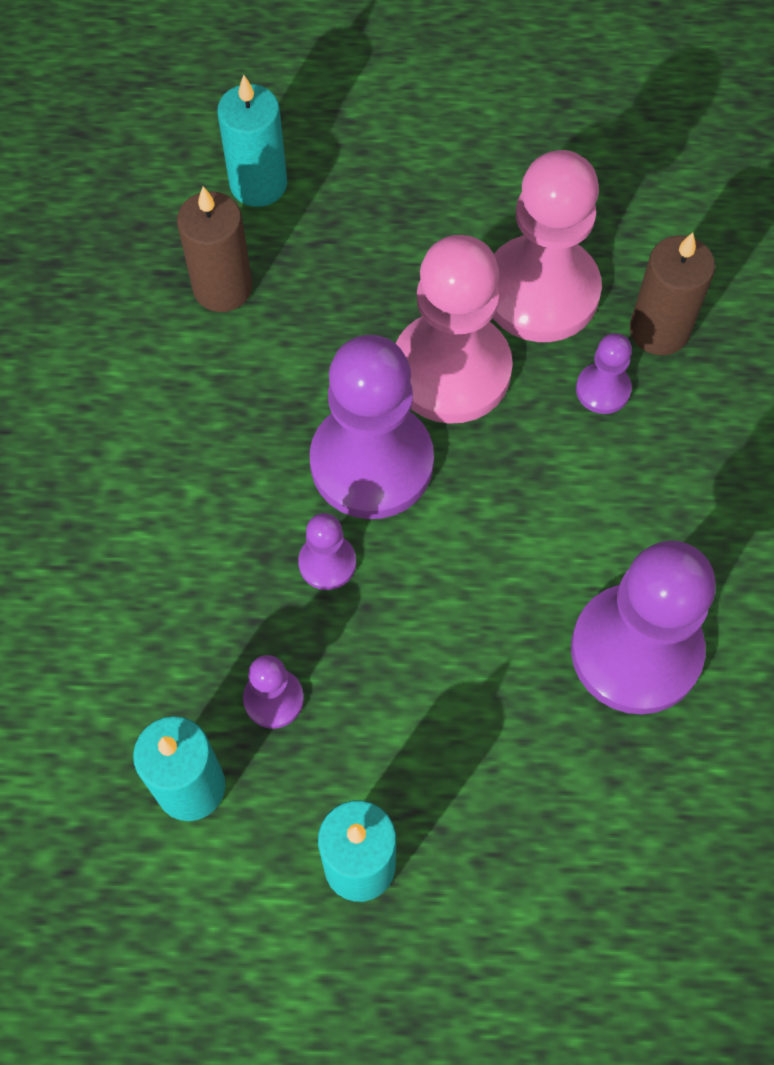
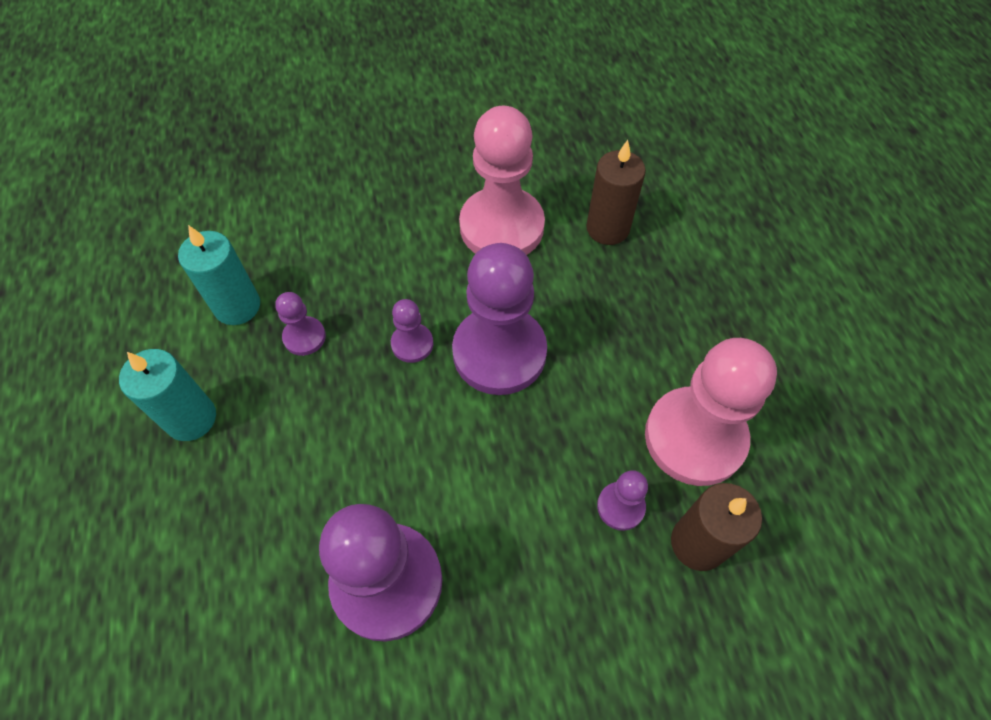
camera: 75 degrees right, 5 degrees down
(258, 184) = (702, 227): turquoise candle -> none
(451, 370) = (596, 387): pink pawn -> pink pawn (501, 227)

